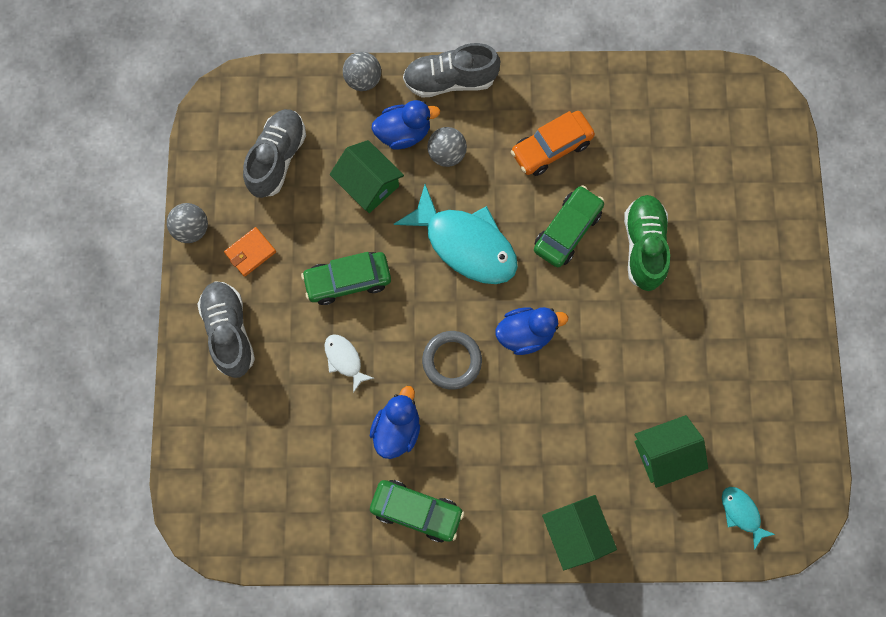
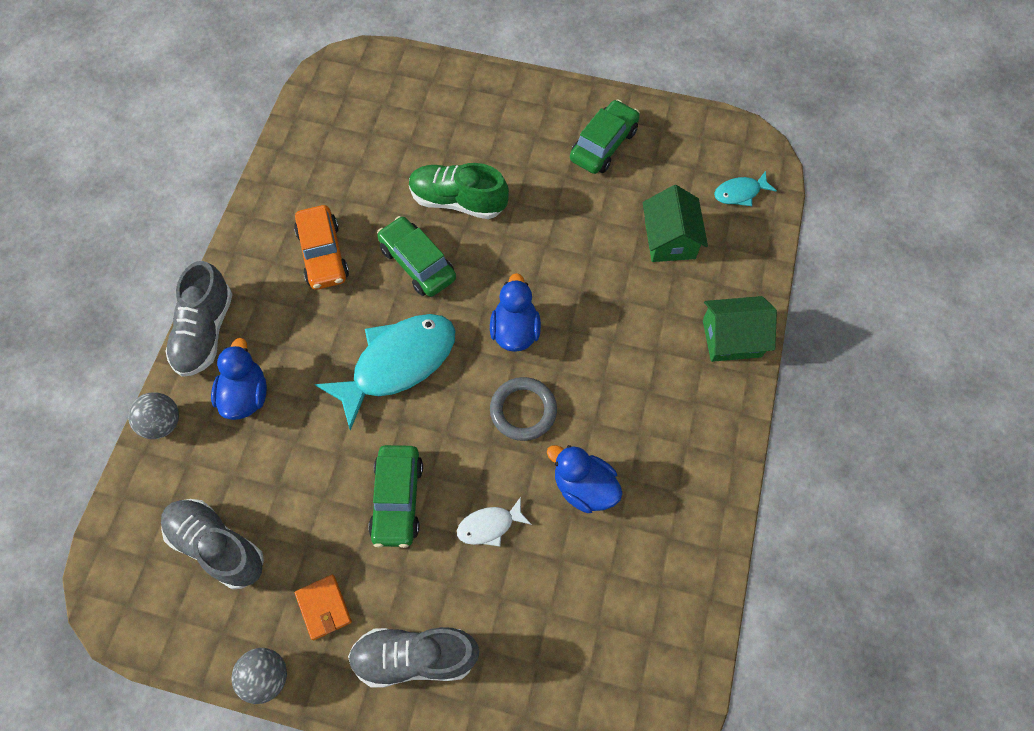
camera: 75 degrees left, 10 degrees down
(368, 184) = (291, 448): green house -> none
(416, 511) = (679, 489): green car -> green car (603, 145)
(447, 154) = (289, 357): grey ball -> none

